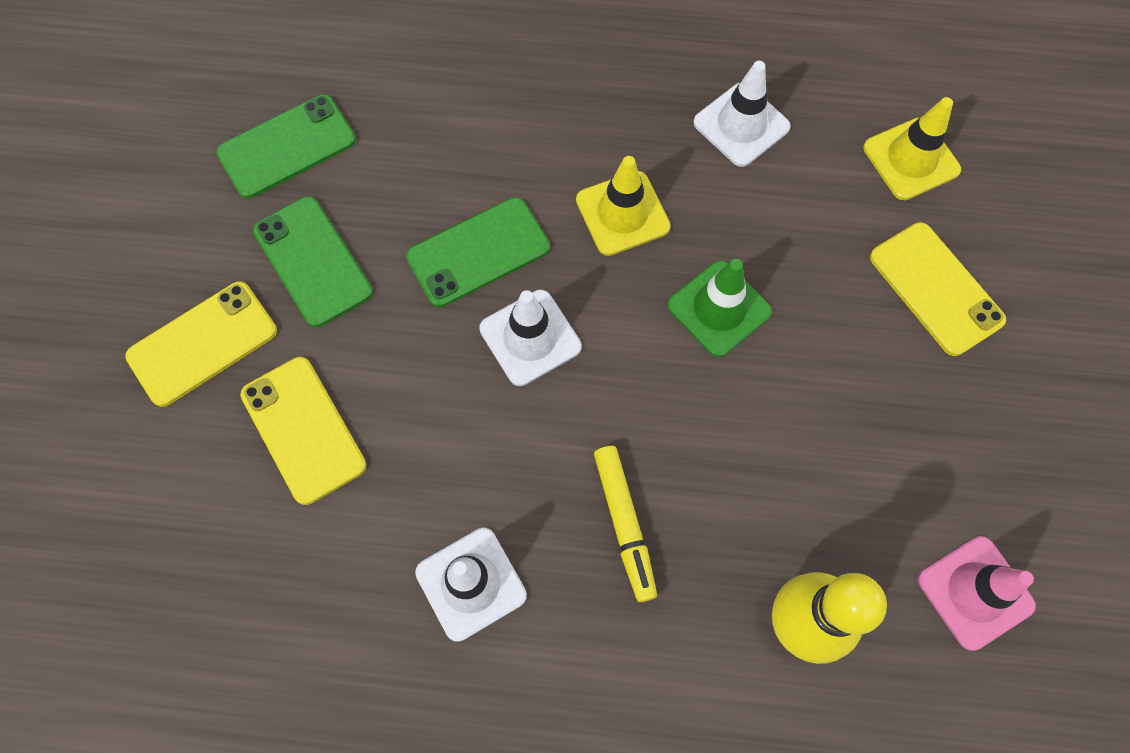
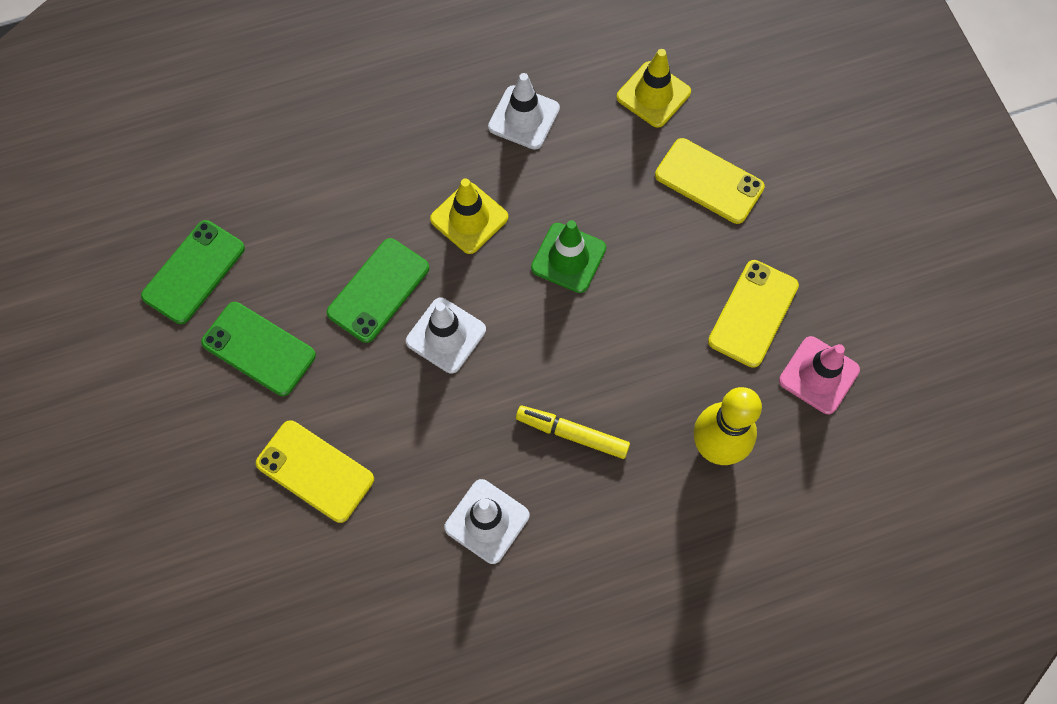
camera: 25 degrees left, 0 degrees up
(203, 344) = (207, 444): yellow phone -> yellow phone (753, 313)
(624, 524) = (572, 434): yellow marker -> yellow marker turned 150 degrees clockwise

